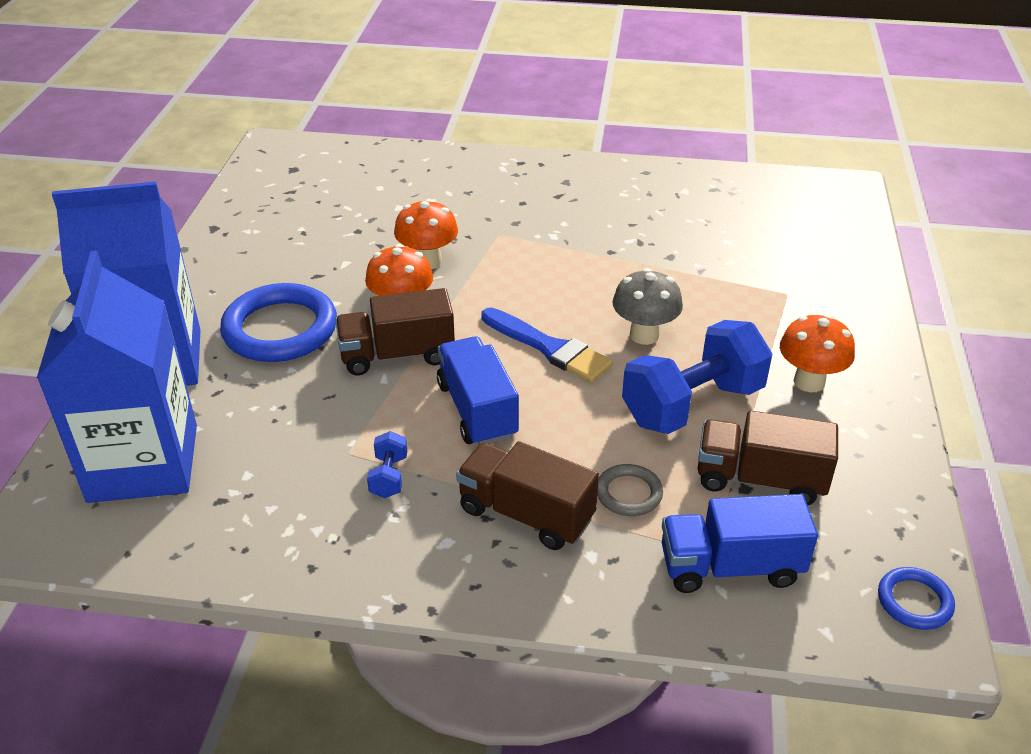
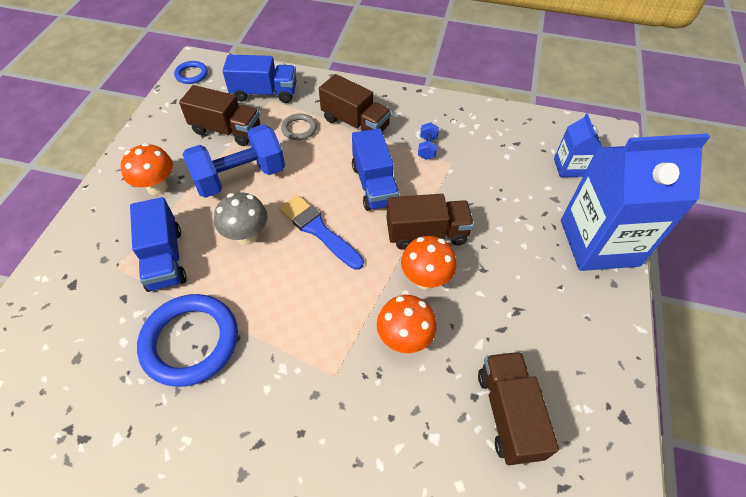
camera: 175 degrees left, 15 degrees up
(143, 463) = (569, 167): blue carton -> blue carton, size x0.46
(280, 329) = (517, 266): blue ring -> blue ring (190, 341)
(326, 223) = (508, 414): none -> brown truck
(735, 306) = (165, 258): none -> blue truck

